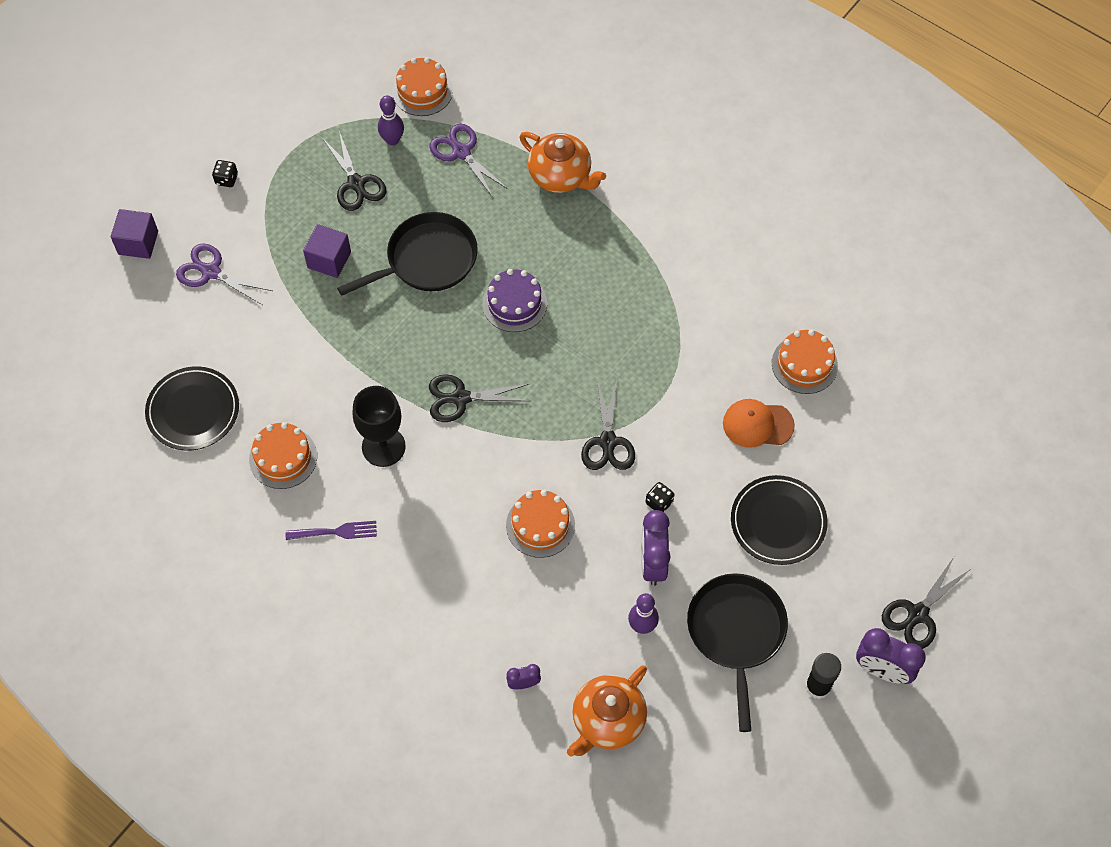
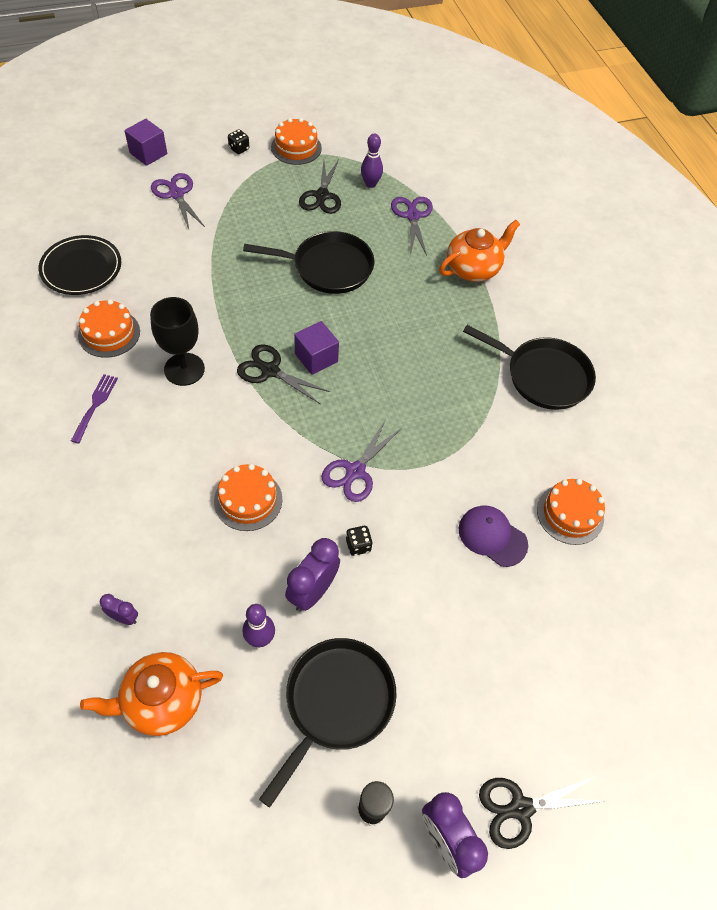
camera: 30 degrees right, 5 degrees down
(329, 260) = (260, 230): purple cube -> purple cube (316, 358)
(335, 532) = (95, 405): purple fork -> purple fork turned 105 degrees counterclockwise
(422, 91) = (417, 167): orange cake -> orange cake (296, 147)
(514, 303) = (367, 331): purple cake -> none
(561, 176) = (473, 269): orange teapot -> orange teapot turned 105 degrees counterclockwise
(608, 442) = (355, 471): black scissors -> purple scissors
(699, 249) = (543, 376): none -> black pan
(757, 424) = (492, 536): orange cap -> purple cap
(778, 522) = (449, 630): black plate -> none

